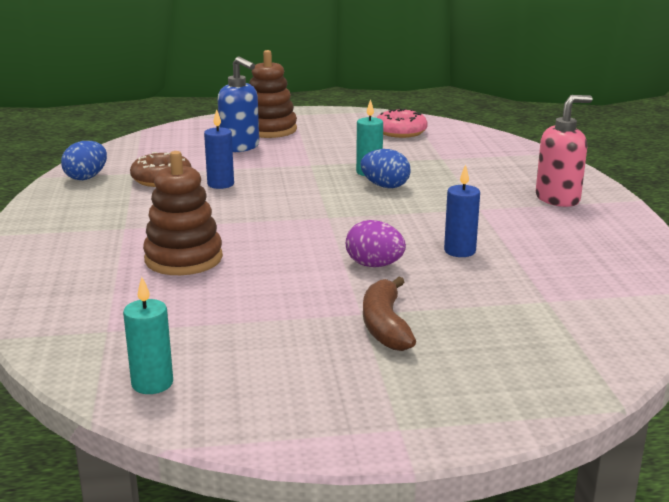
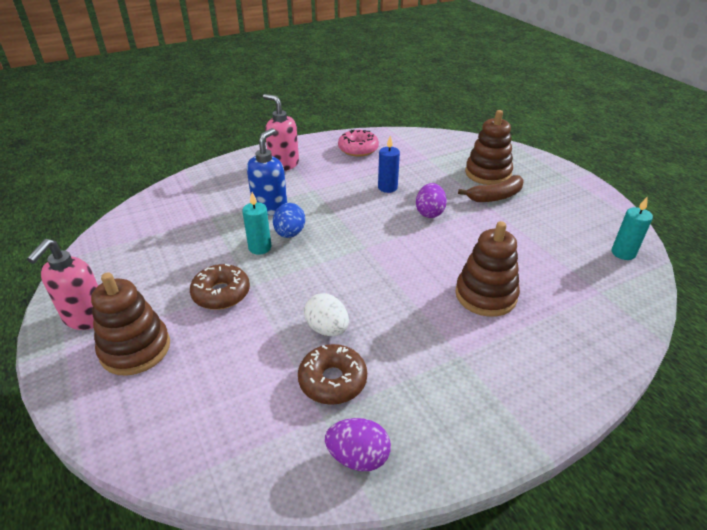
camera: 110 degrees left, 15 degrees up
(86, 177) = (358, 457): blue egg -> purple egg
(220, 184) = (327, 329): blue candle -> white egg
(240, 147) = (208, 353): blue soap dispenser -> blue soap dispenser (270, 207)
(309, 154) = (221, 293): none -> brown donut
(321, 118) = (86, 318): none -> pink soap dispenser
(400, 132) = (136, 251): pink donut -> pink donut (358, 149)
(466, 341) = (488, 173): none -> brown stacking toy

